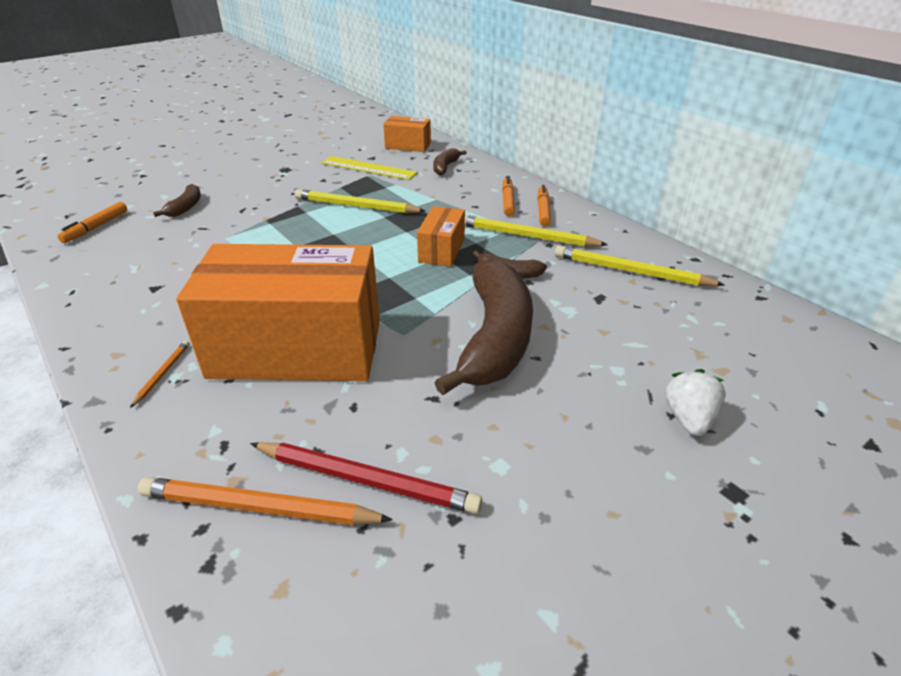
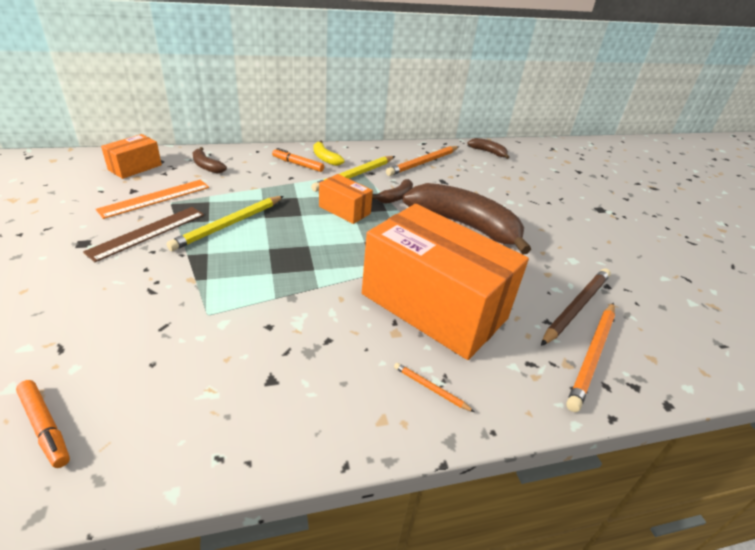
camera: 70 degrees left, 0 degrees up
(185, 207) = (89, 332): brown banana -> brown banana (488, 152)
(297, 349) = (433, 306): orange box -> orange box turned 75 degrees counterclockwise
(316, 182) = (147, 232): none -> brown ruler
(366, 480) = (576, 307): red pencil -> brown pencil
(368, 168) = (155, 198): yellow ruler -> orange ruler
(543, 210) = (325, 158): orange marker -> yellow banana
(631, 271) = (423, 163): yellow pencil -> orange pencil
(688, 419) = (553, 199): white strawberry -> none

